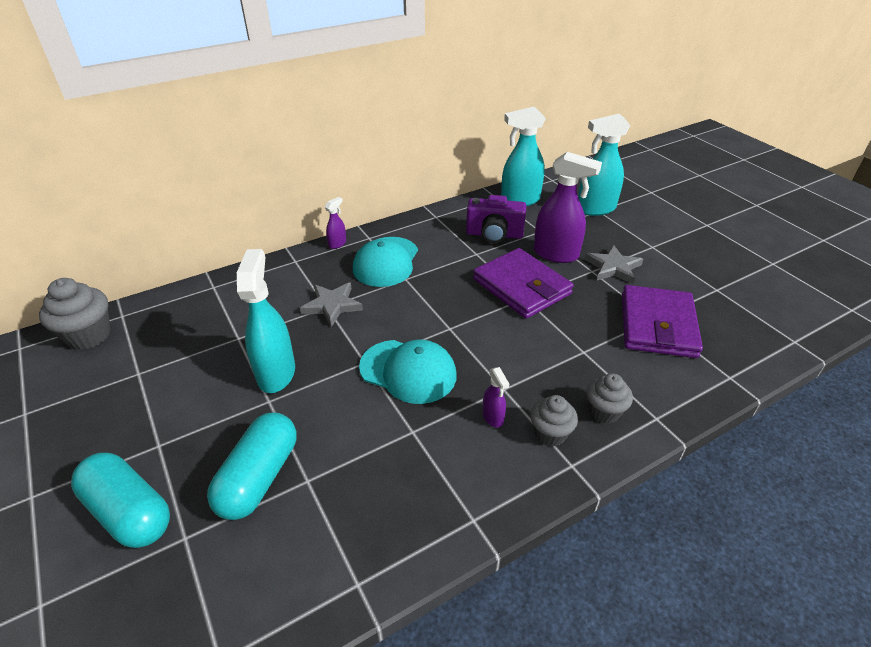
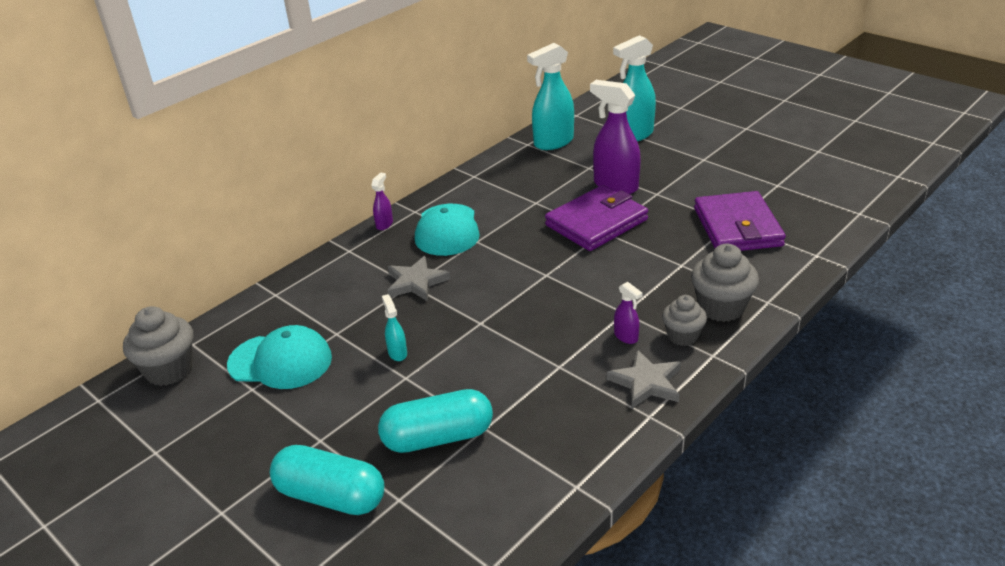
camera: 15 degrees left, 5 degrees down
(259, 477) = (438, 437): turquoise capsule -> turquoise capsule turned 75 degrees clockwise
(276, 373) = (397, 353): turquoise spray bottle -> turquoise spray bottle, size x0.47
(408, 371) = (527, 320): turquoise cap -> turquoise cap (280, 361)
(494, 234) = (544, 180): purple camera -> none
(521, 286) = (596, 222): purple wallet -> purple wallet turned 75 degrees counterclockwise
(556, 254) = (615, 186): purple spray bottle -> purple spray bottle turned 150 degrees counterclockwise
(604, 411) = (721, 308): grey cupcake -> grey cupcake, size x1.55
(613, 267) = (675, 186): grey star -> grey star (646, 382)

